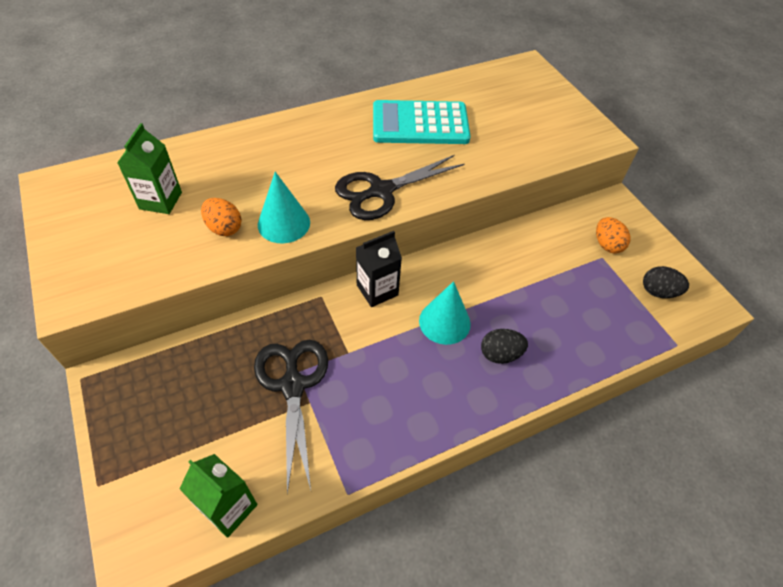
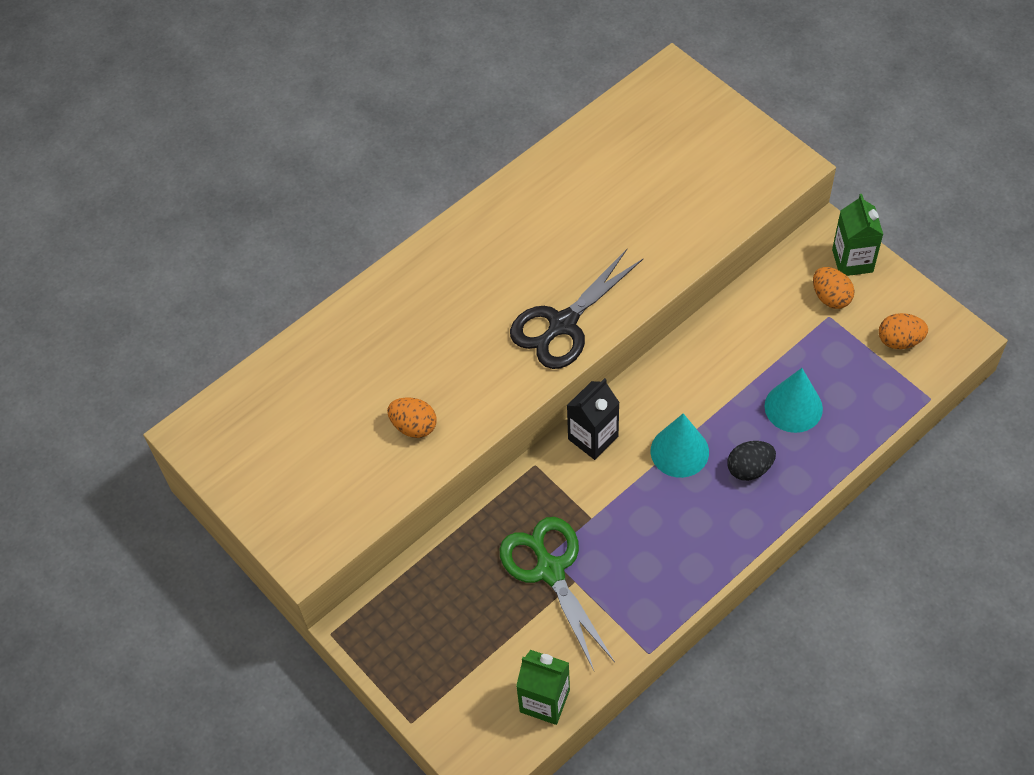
camera: 10 degrees left, 5 degrees up
(160, 200) = (326, 415): green carton -> green carton (852, 261)
(284, 223) = (475, 400): turquoise cone -> turquoise cone (793, 407)
(293, 385) = (550, 570): black scissors -> green scissors
(420, 124) = (570, 214): turquoise calculator -> none
(658, 292) = (899, 340): black egg -> orange egg

